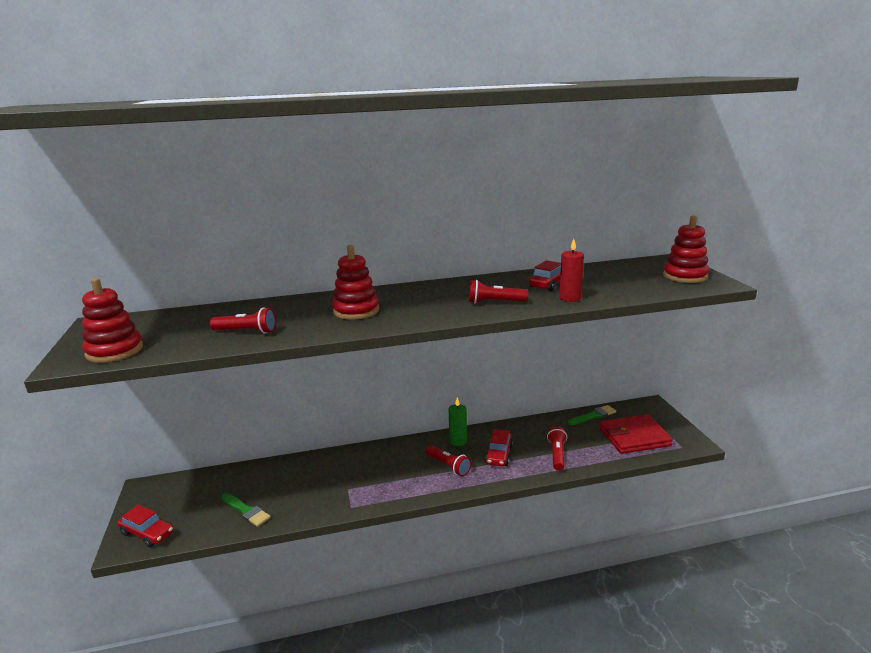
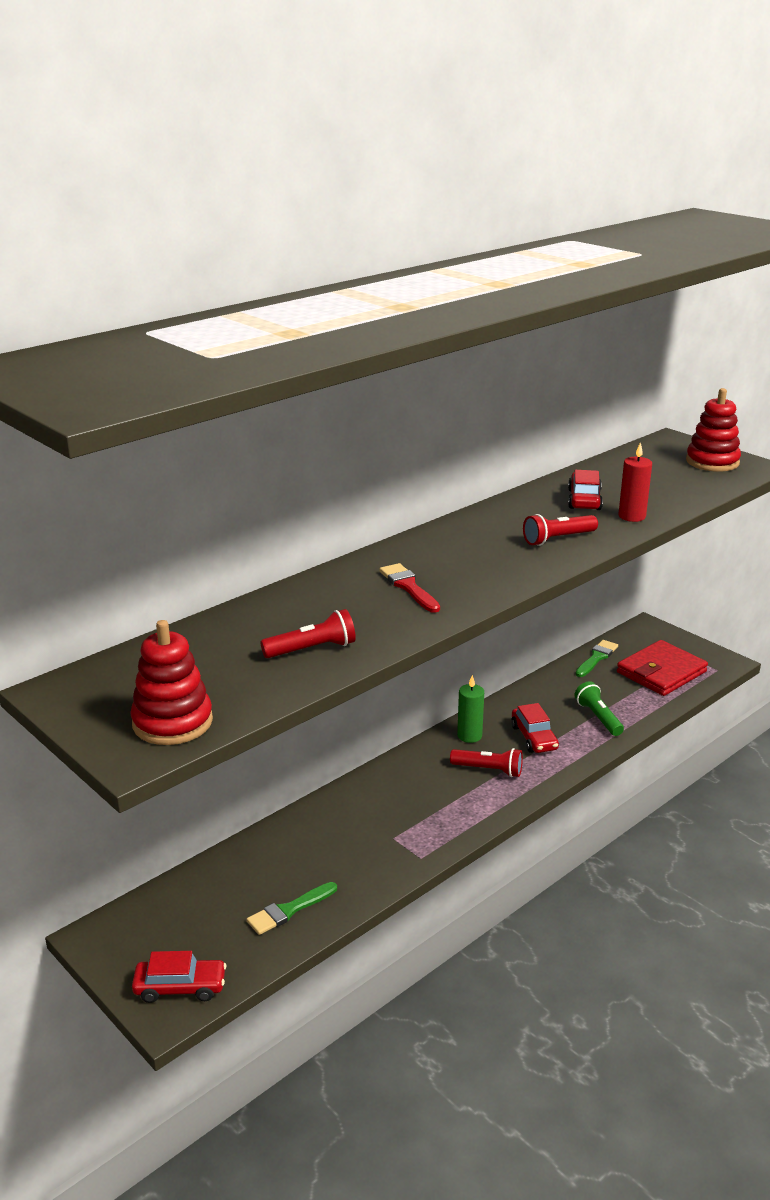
camera: 30 degrees left, 5 degrees up
(246, 511) = (289, 910): green brush -> green brush turned 135 degrees clockwise
(356, 311) = (408, 587): red stacking toy -> red brush
(557, 454) = (598, 717): red flashlight -> green flashlight

